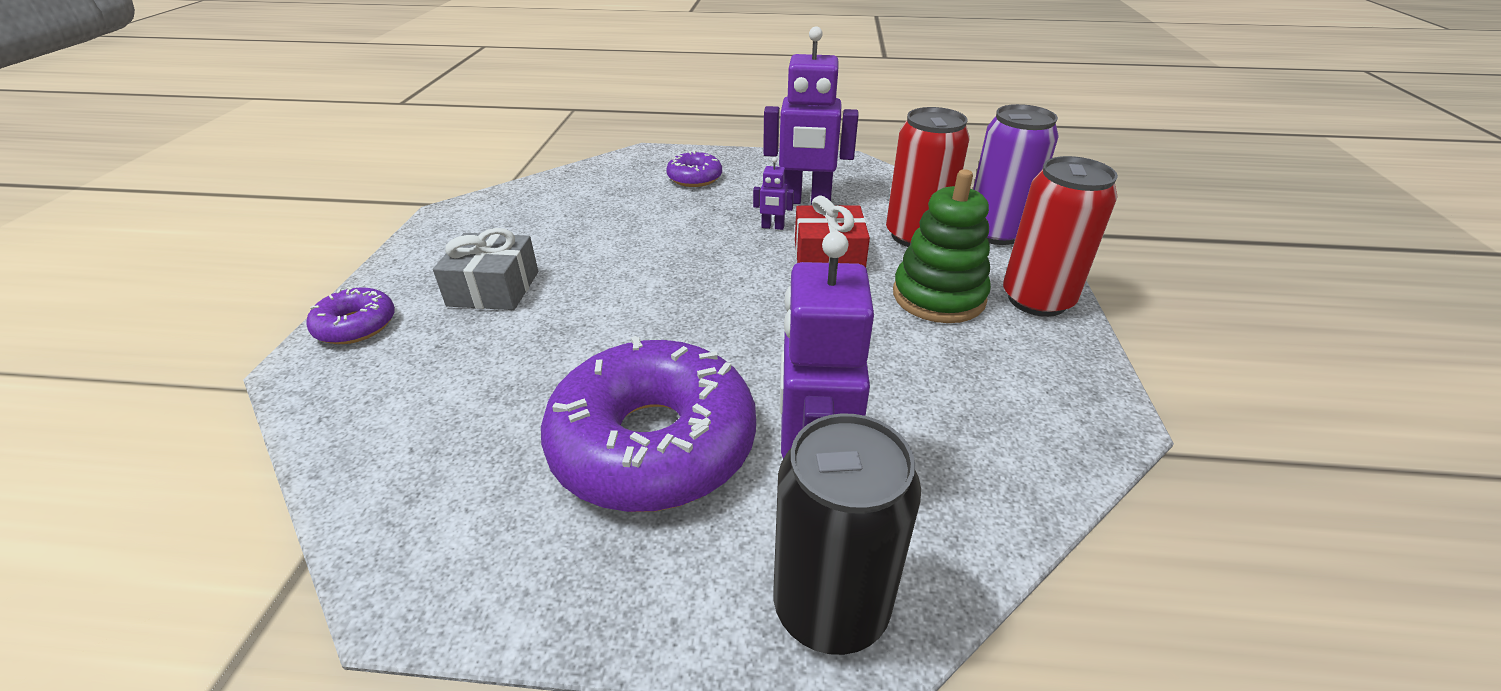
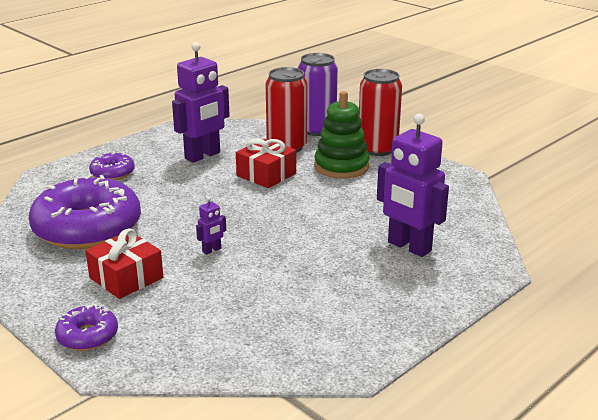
camera: 50 degrees left, 10 degrees down
(493, 288) = (126, 278): grey gift -> red gift
(653, 444) = (339, 275): purple donut -> purple donut (87, 228)
(772, 227) = (212, 175): purple robot -> purple robot (212, 250)
(830, 607) = (475, 272): black can -> none

